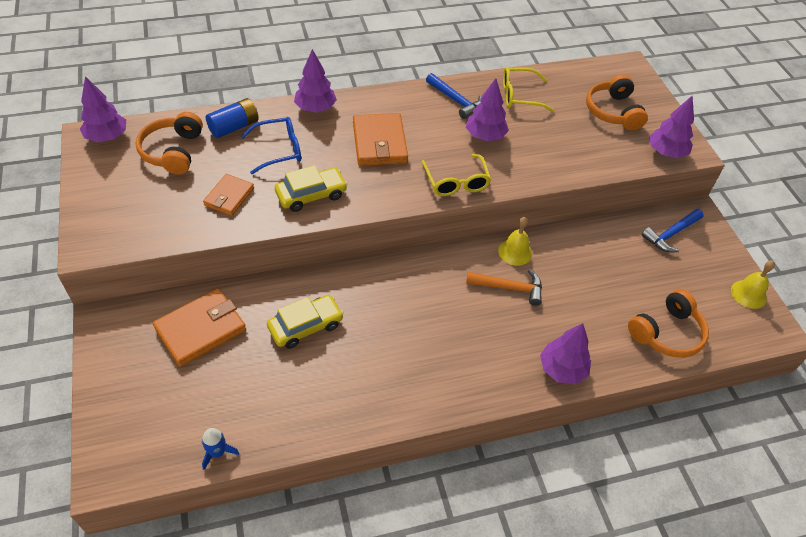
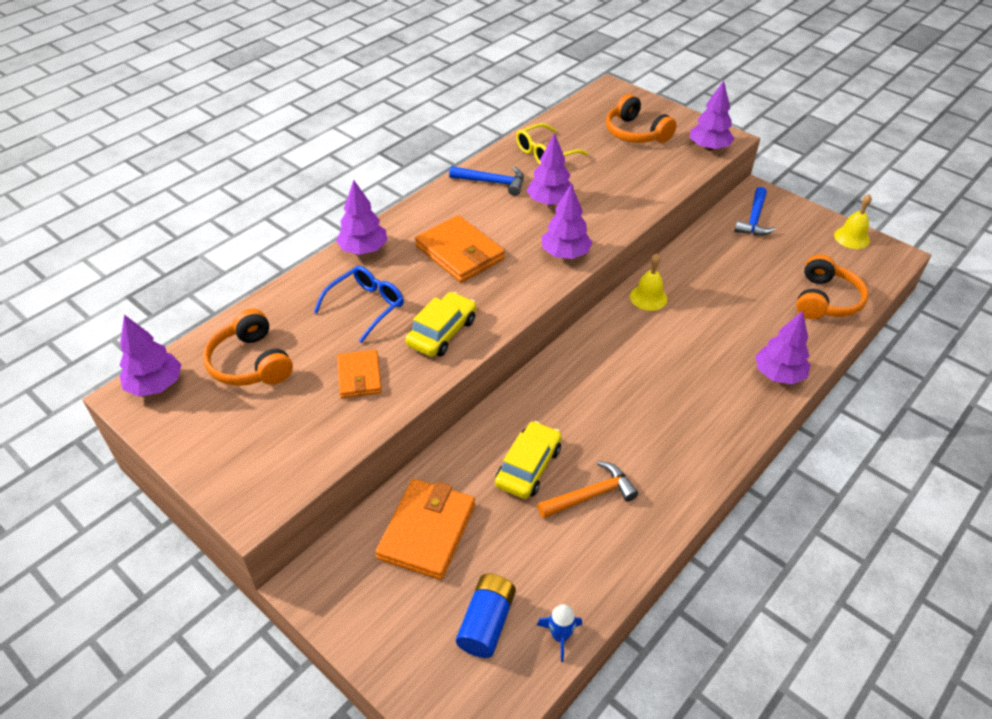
camera: 30 degrees left, 5 degrees down
(234, 127) = (295, 307): blue battery -> blue battery (486, 623)
(456, 182) = (565, 254): yellow glasses -> purple tree
(509, 288) = (672, 330): orange hammer -> orange hammer (590, 495)

